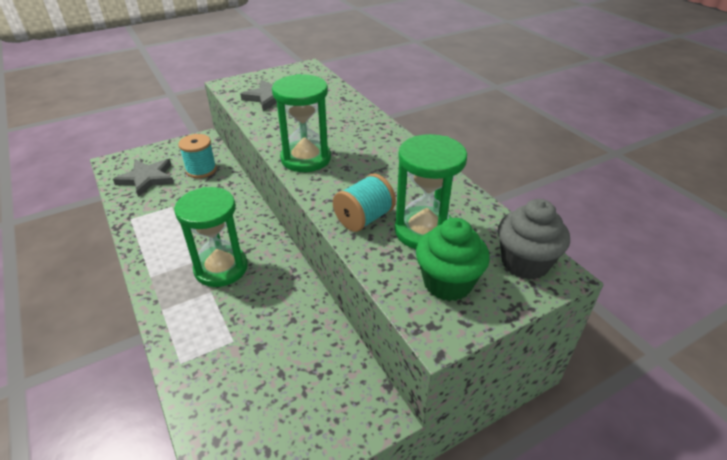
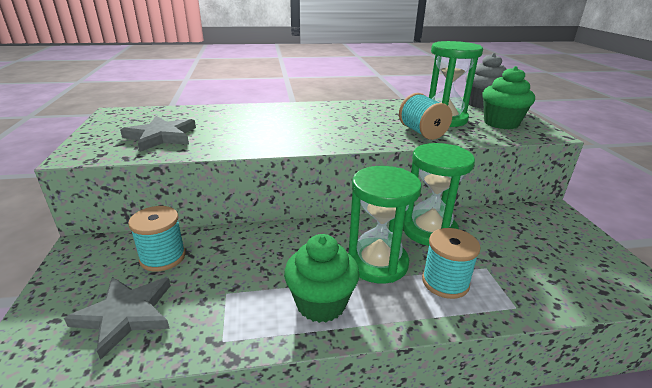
camera: 70 degrees left, 10 degrees down
(167, 249) = (321, 303): none -> green cupcake
(204, 313) = (445, 282): none -> turquoise spool
(306, 159) = (314, 138): green hourglass -> green hourglass (429, 230)

